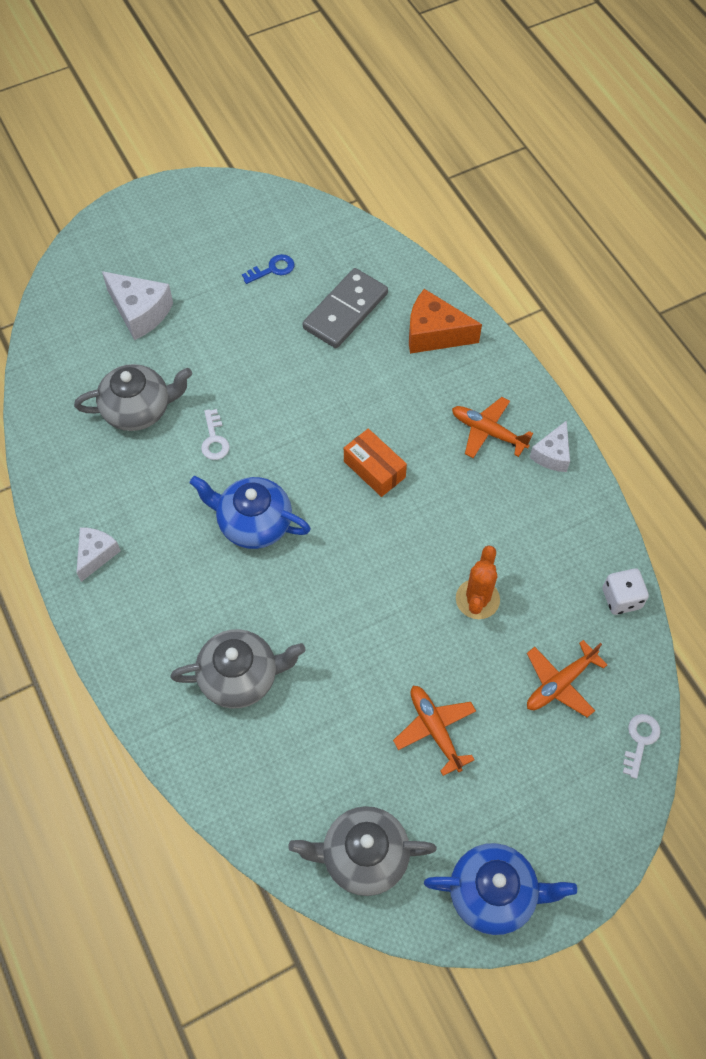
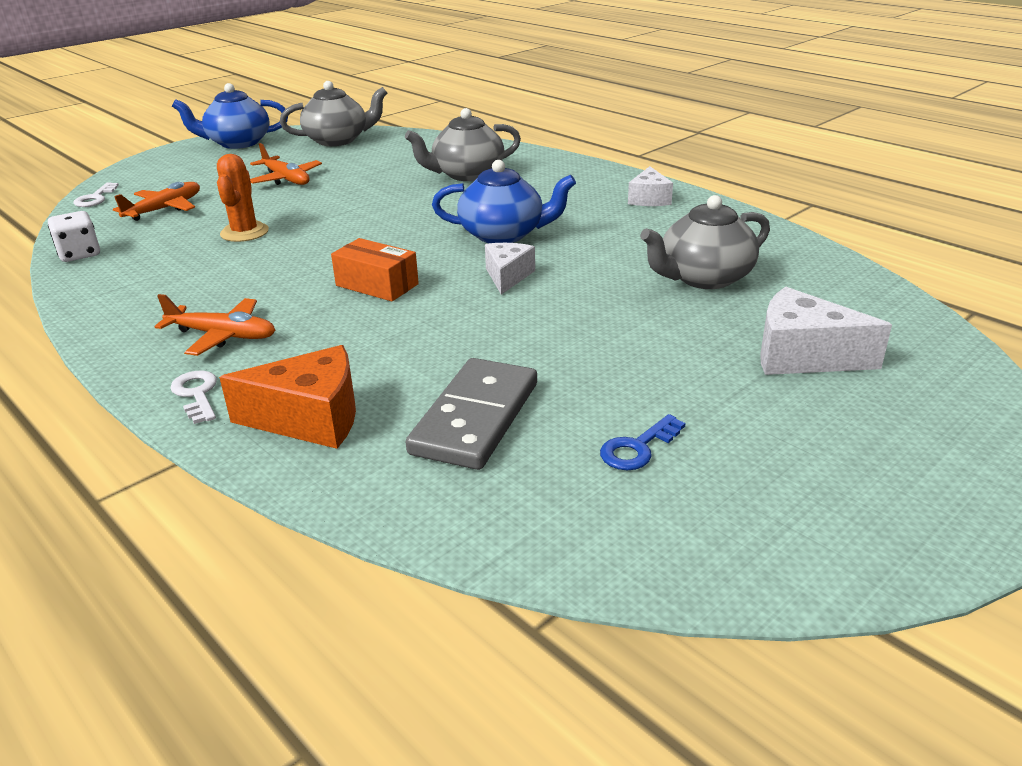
camera: 165 degrees right, 30 degrees down
(214, 440) = (589, 273): white key -> white key (197, 394)
(552, 454) = (130, 332): white cheese -> white cheese (507, 276)

